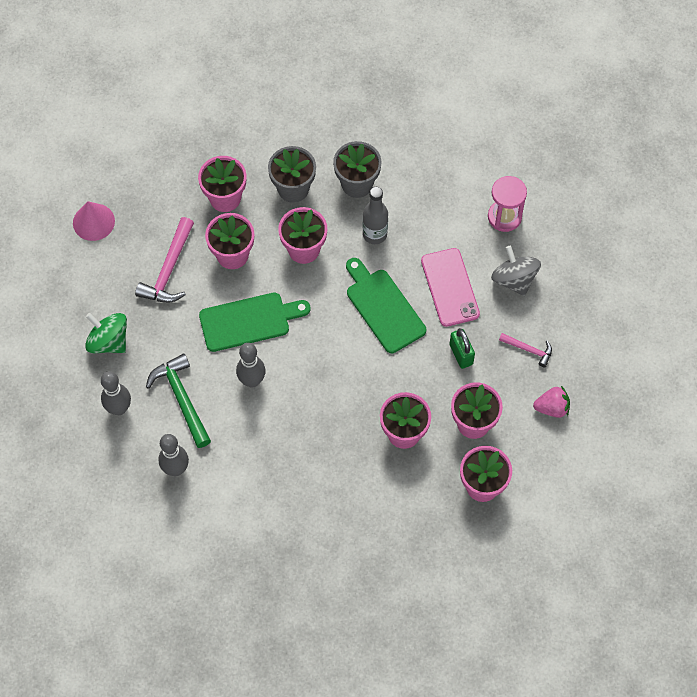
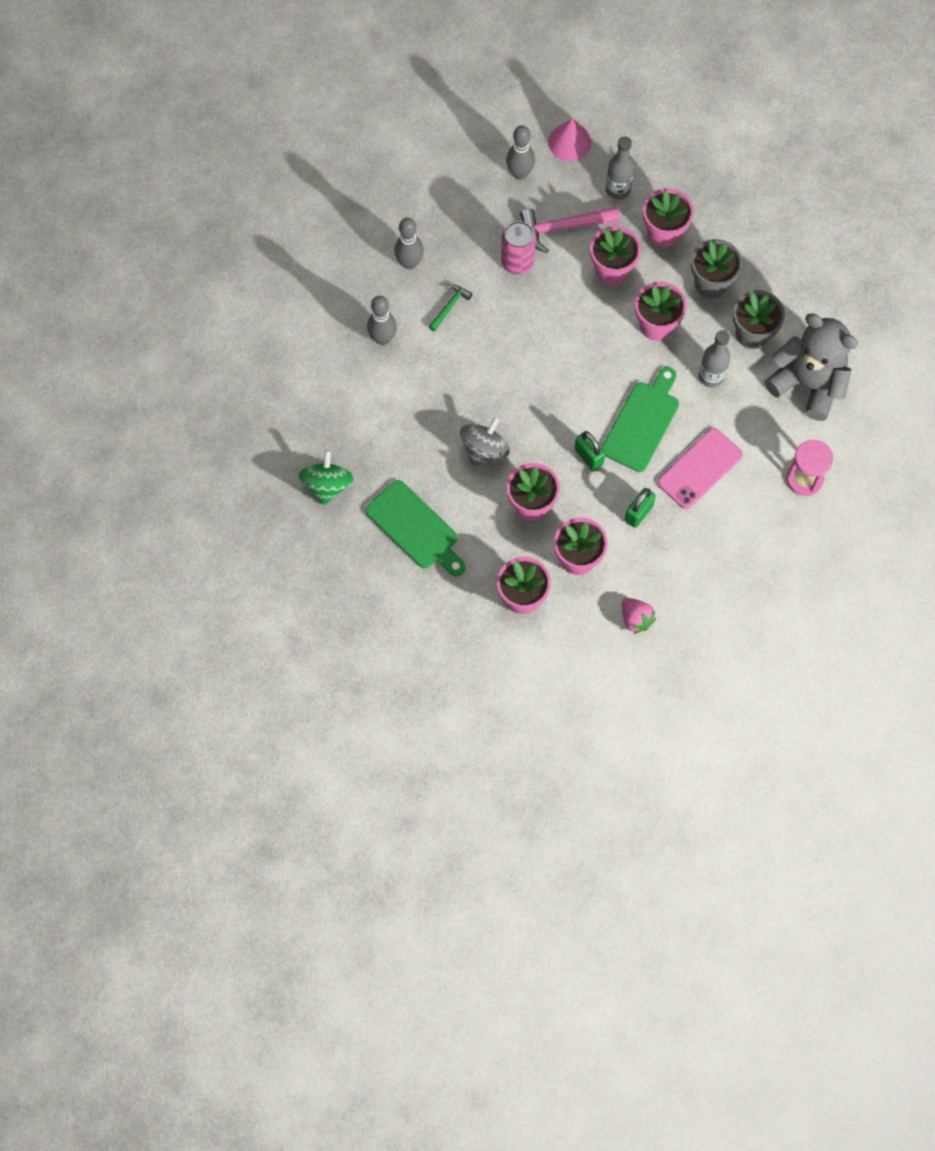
camera: 60 degrees right, 5 degrees up
(109, 341) = (465, 219): green spinning top -> green spinning top (327, 485)
(162, 210) = (618, 189): none -> grey bottle
(176, 322) = (517, 262): none -> pink can
(181, 398) = (449, 306): green hammer -> green hammer, size x0.56
(249, 321) = (556, 319): green cutting board -> green cutting board (415, 528)
(252, 381) = (502, 353): grey bowling pin -> grey bowling pin (519, 173)
(388, 365) = (588, 456): none -> green padlock
(425, 168) = (808, 383): none -> grey teddy bear
(514, 279) = (744, 520): grey spinning top -> grey spinning top (484, 449)
(529, 350) = (681, 569): pink hammer -> none

